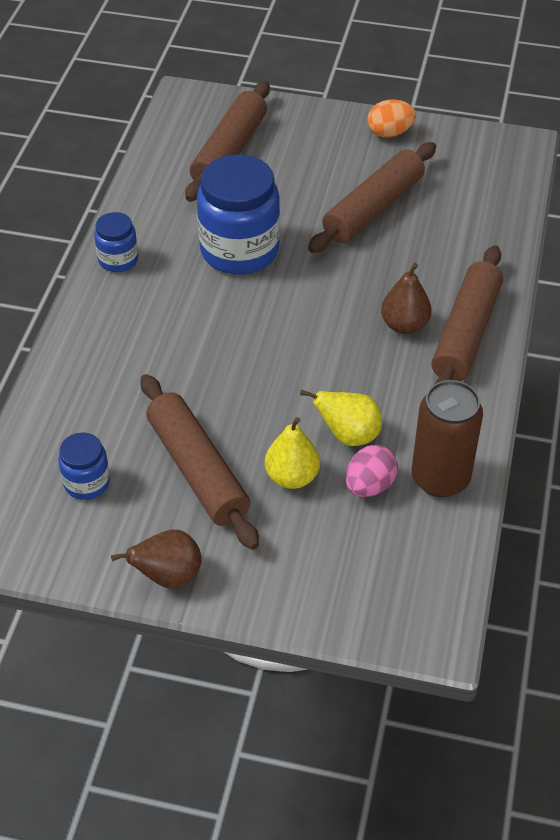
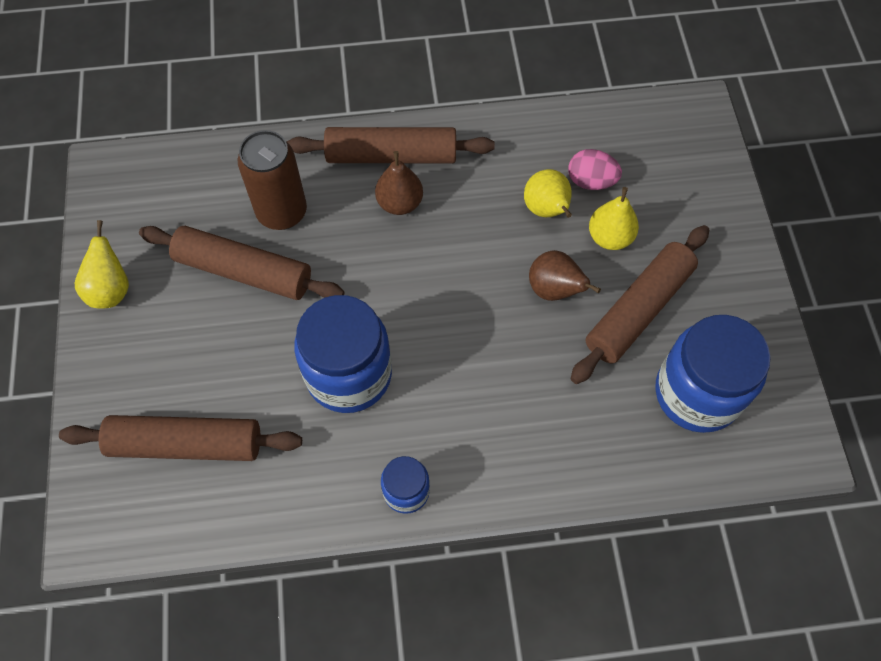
camera: 110 degrees left, 15 degrees up
(87, 483) = (697, 393): blue jar -> blue jar, size x1.97
(168, 576) = (751, 292): brown pear -> brown pear (554, 290)
(390, 133) = (111, 290): orange egg -> yellow pear
(440, 478) = (560, 137): brown can -> brown can (282, 212)

